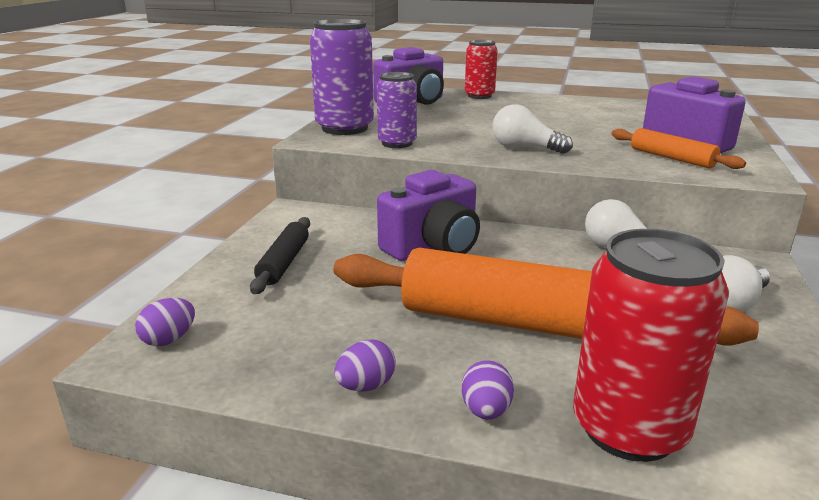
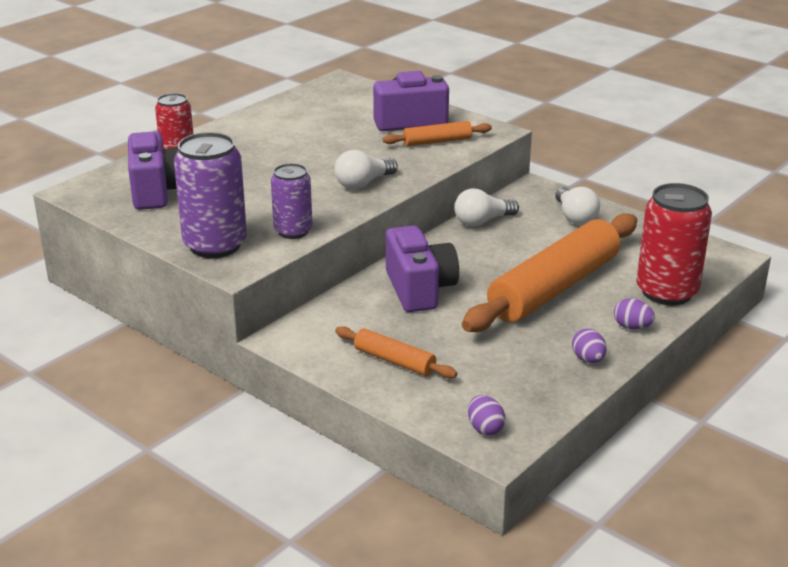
camera: 65 degrees left, 5 degrees up
(283, 263) = (394, 361): black rolling pin -> orange rolling pin

